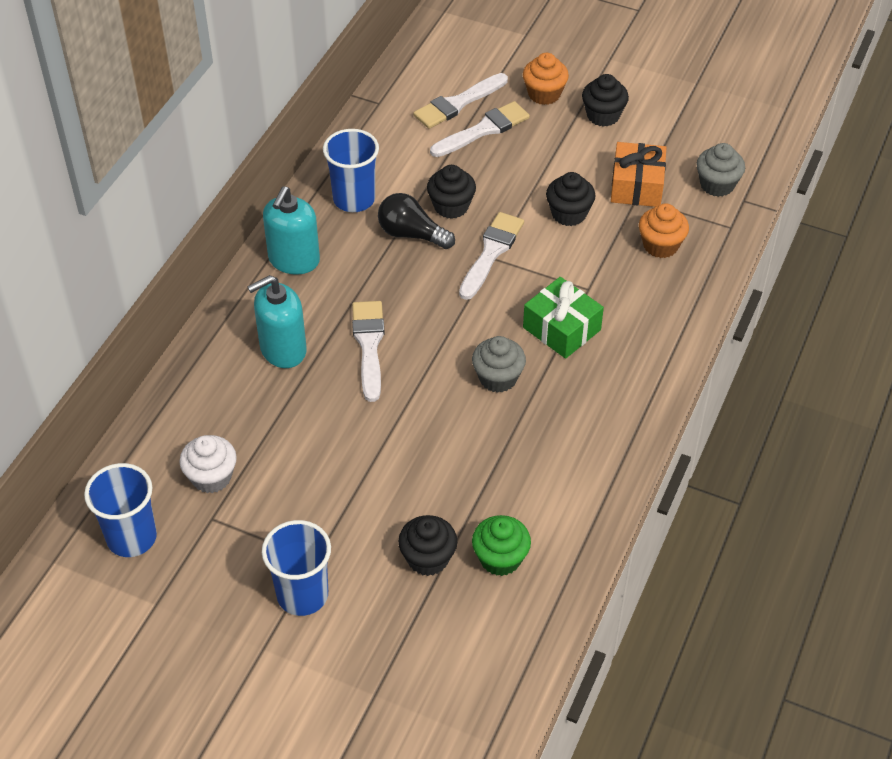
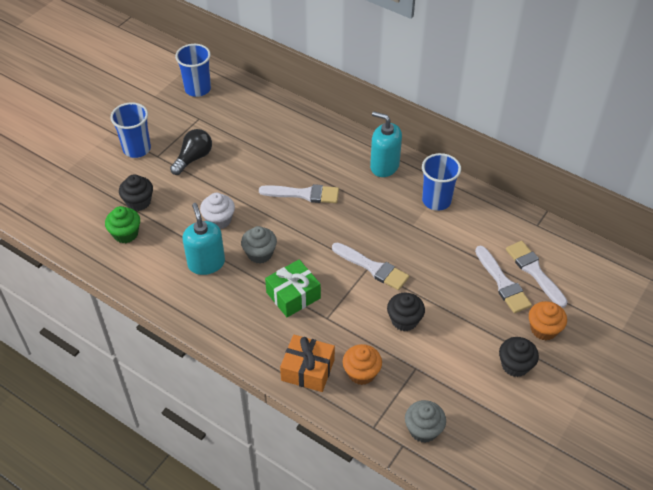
camera: 100 degrees right, 0 degrees up
(211, 477) = (226, 119): white cupcake -> white cupcake (219, 220)
(283, 349) = (310, 155): turquoise soap dispenser -> turquoise soap dispenser (206, 263)
(411, 234) = (398, 226): black light bulb -> black light bulb (193, 158)
(451, 206) = (422, 252): black cupcake -> none
(636, 186) = (429, 371): orange gift -> orange gift (308, 370)

